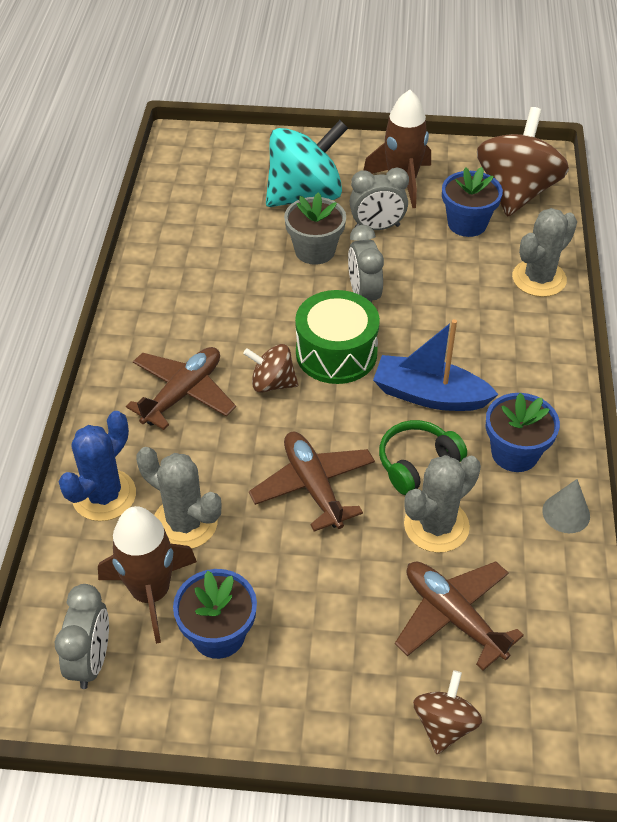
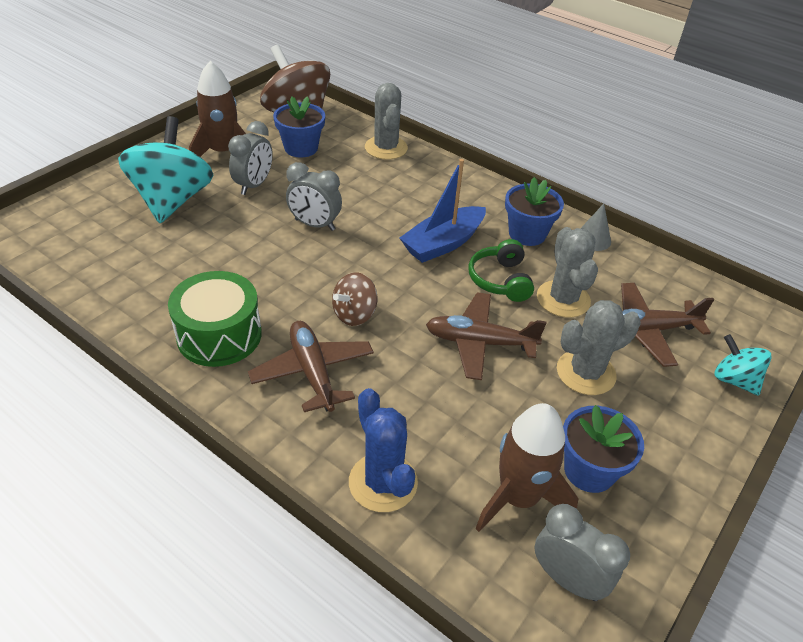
camera: 60 degrees left, 5 degrees down
(185, 523) = (458, 438): grey cactus -> grey cactus (585, 373)
(315, 251) = (239, 225): grey flower pot -> none
(336, 353) = (358, 266): green drum -> green drum (219, 335)
(444, 724) = (734, 380): brown spinning top -> turquoise spinning top

